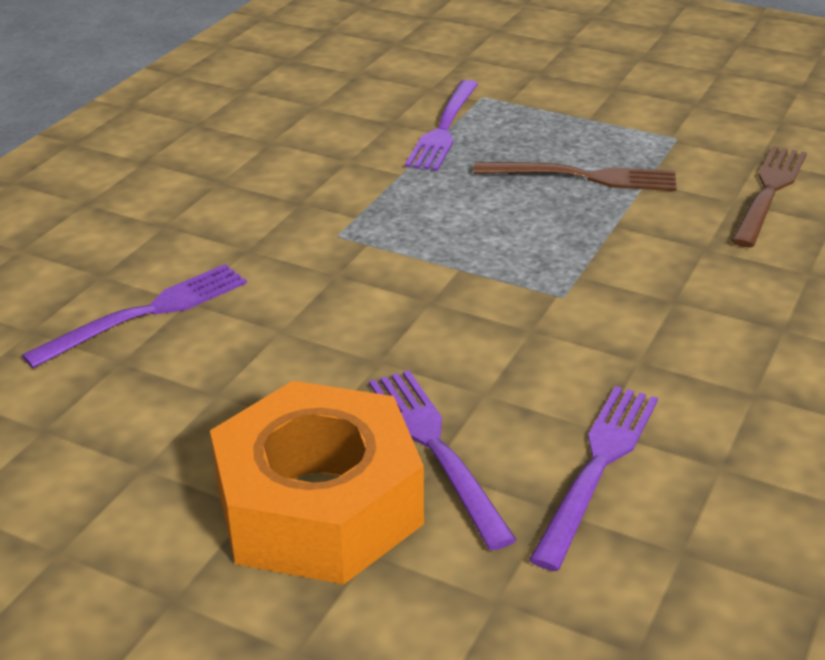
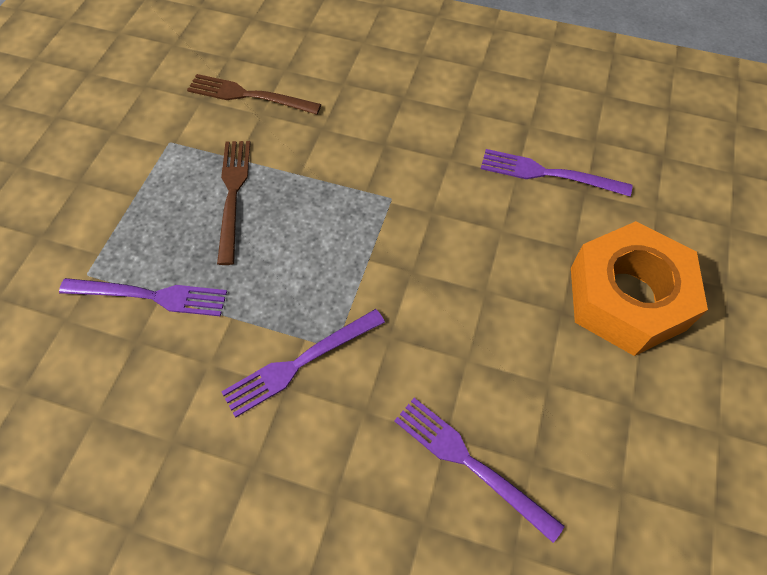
camera: 100 degrees left, 25 degrees up
(436, 449) = (559, 247): purple fork -> purple fork (300, 363)

